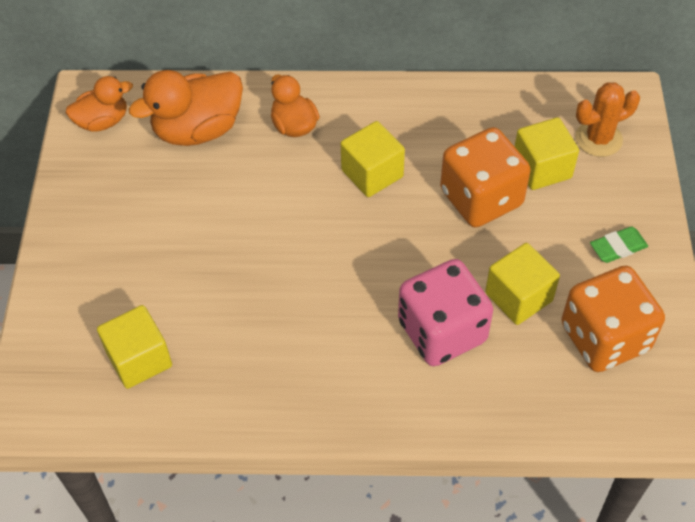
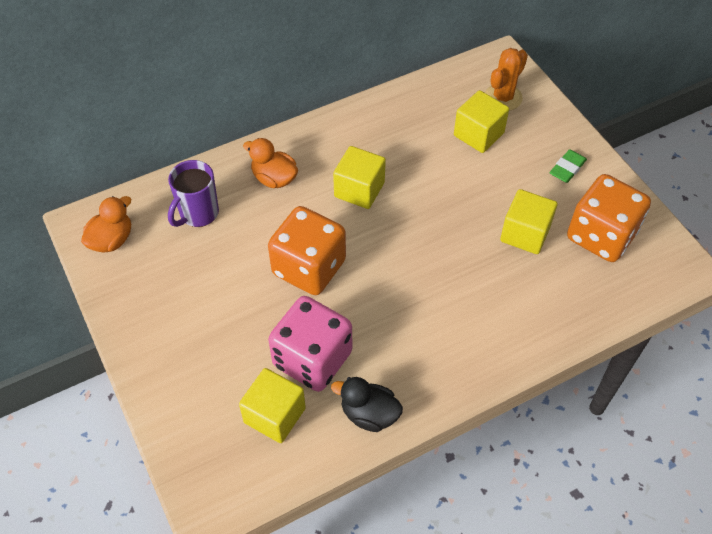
camera: 30 degrees left, 0 degrees up
(198, 130) = (198, 213): orange duck -> purple mug
(228, 403) = (369, 414): none -> black duck
(442, 331) = (489, 283): pink dice -> pink dice (312, 359)
(481, 198) = (451, 174): orange dice -> orange dice (309, 268)

